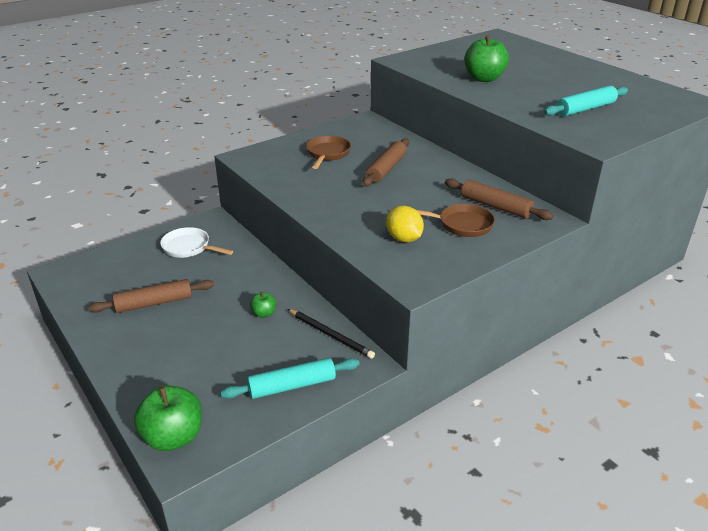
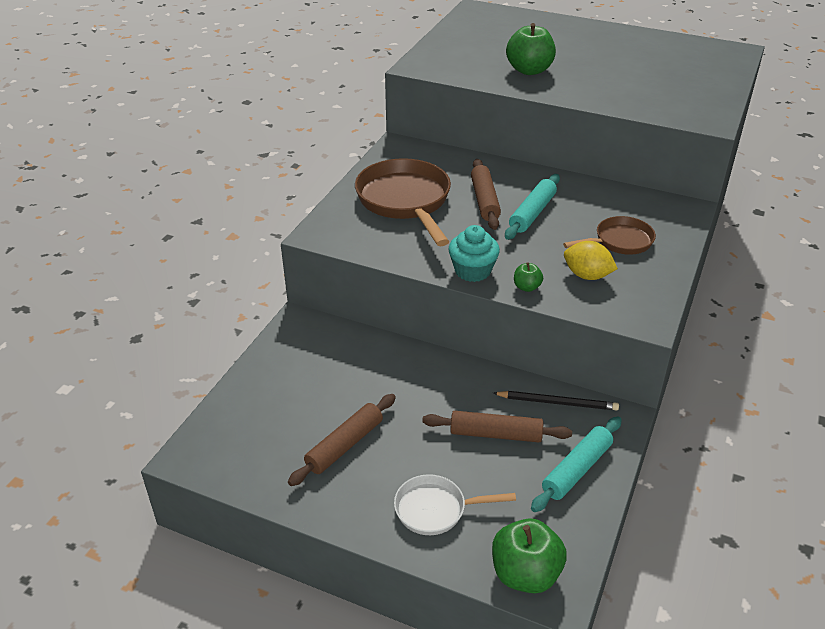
camera: 30 degrees left, 5 degrees up
(189, 248) = (310, 365): white pan -> white pan (436, 509)
(264, 313) = (471, 407): green apple -> green apple (527, 287)
(319, 209) = (472, 271): none -> turquoise cupcake
(327, 154) = (405, 202): brown pan -> brown pan, size x1.77
(495, 206) = (627, 211): brown rolling pin -> brown rolling pin (496, 434)
(585, 109) = (657, 84): turquoise rolling pin -> turquoise rolling pin (532, 213)

